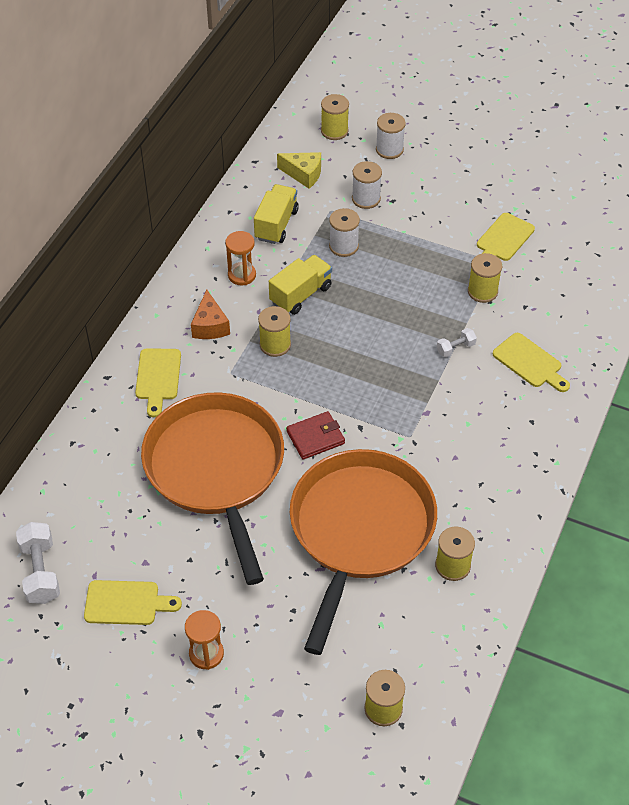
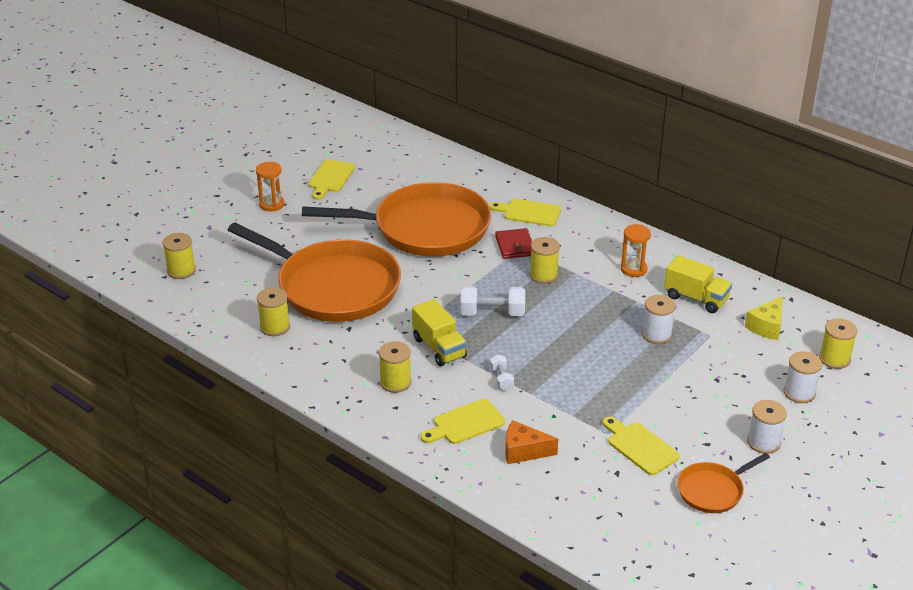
camera: 105 degrees right, 15 degrees down
(41, 572) = (374, 148): white dumbbell -> white dumbbell (492, 313)
(210, 326) = (577, 244): orange cheese -> orange cheese (523, 451)
(301, 294) = (599, 298): yellow truck -> yellow truck (439, 348)
(315, 437) = (434, 280): red wallet -> red wallet (515, 246)
(366, 199) = (722, 361): white spool -> white spool (763, 442)
(482, 291) = (569, 413): yellow spool -> yellow spool (395, 382)
(533, 191) = (712, 490): none -> orange pan

